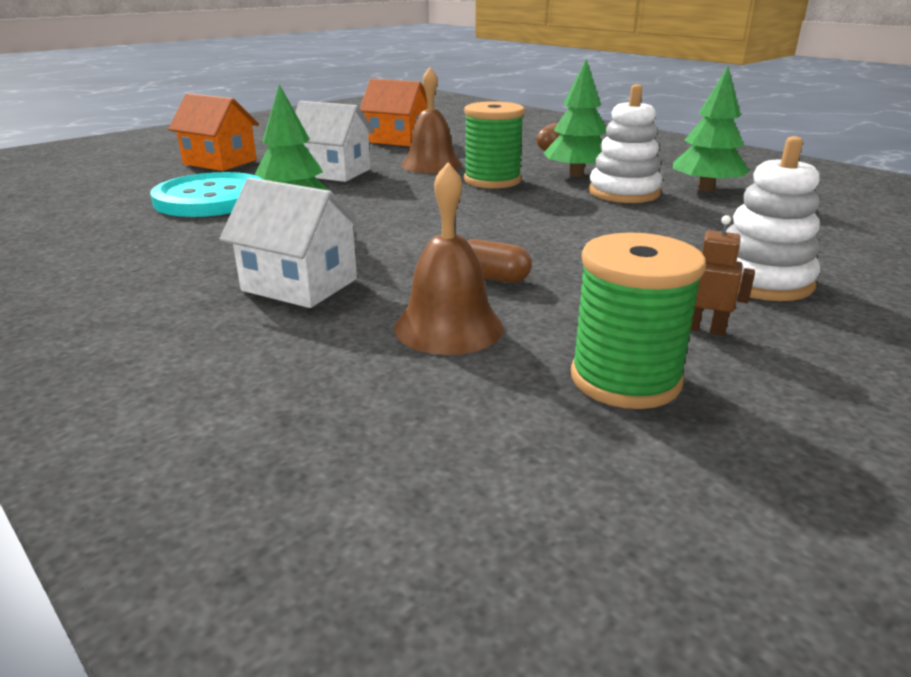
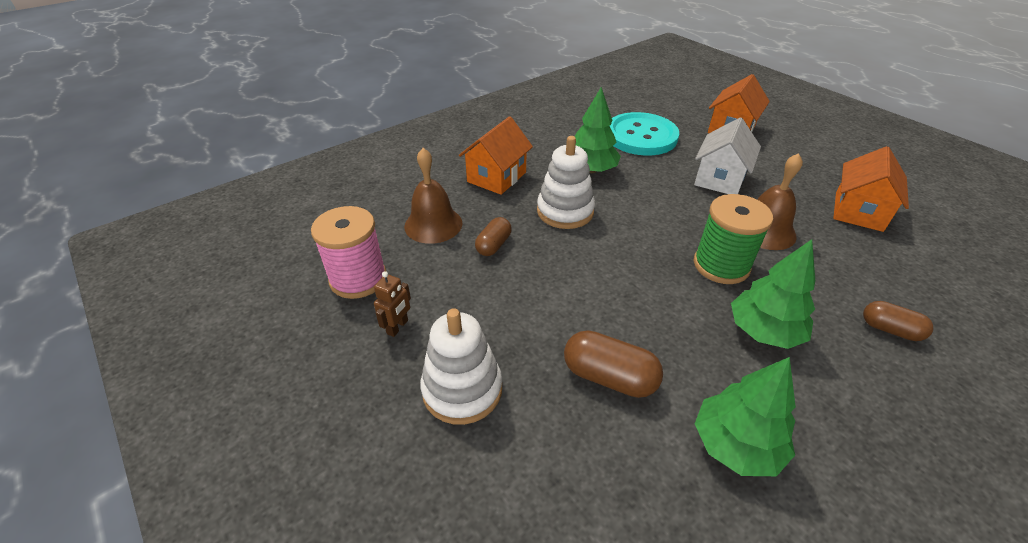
camera: 95 degrees right, 15 degrees up
(299, 285) = (496, 177): white house -> orange house
(623, 192) = (701, 358): white stacking toy -> white stacking toy (565, 211)
(625, 379) = (358, 279): green spool -> pink spool
(677, 221) = (609, 377): none -> brown capsule

